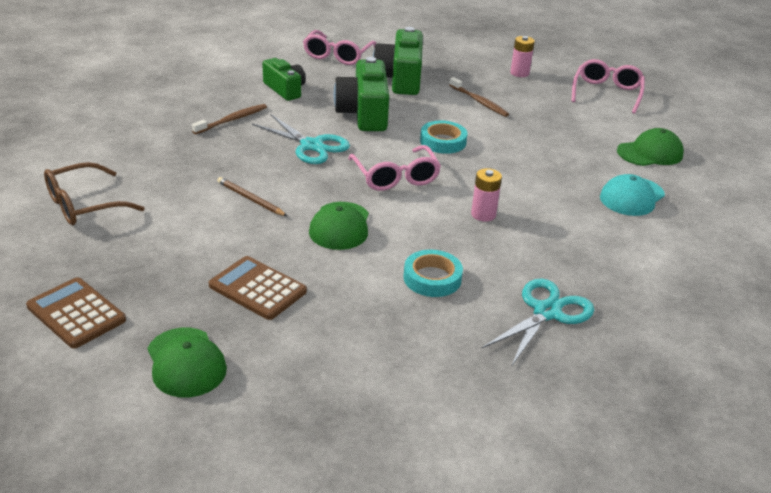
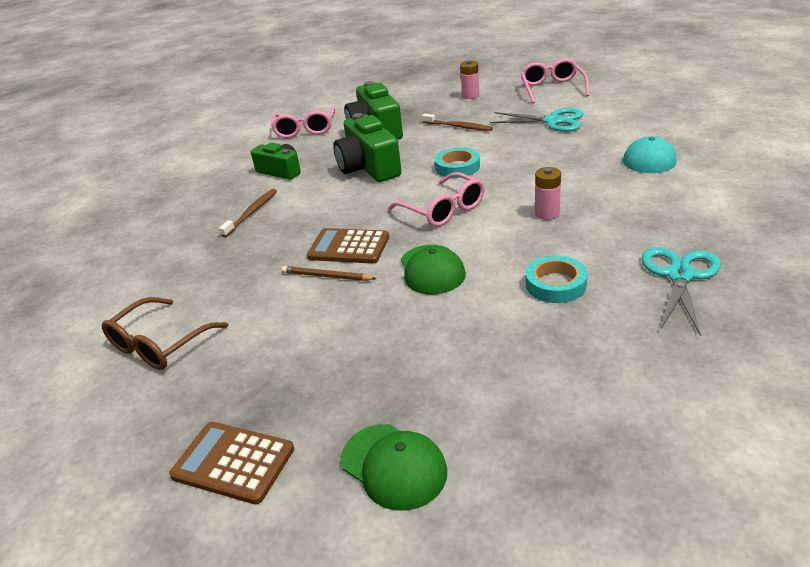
camera: 15 degrees left, 0 degrees up
(257, 289) = (404, 358): brown calculator -> brown calculator (348, 247)
(311, 146) = (345, 210): turquoise scissors -> turquoise scissors (553, 121)
(650, 153) = (629, 120): green cap -> none

